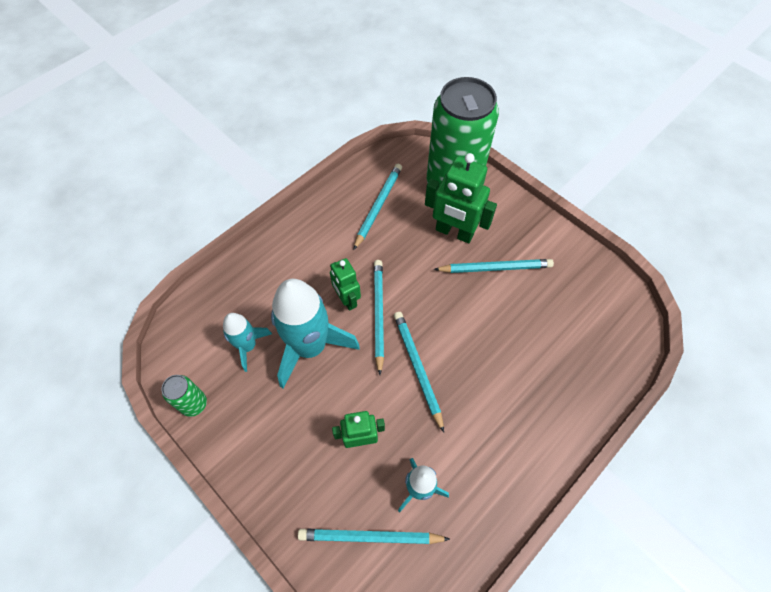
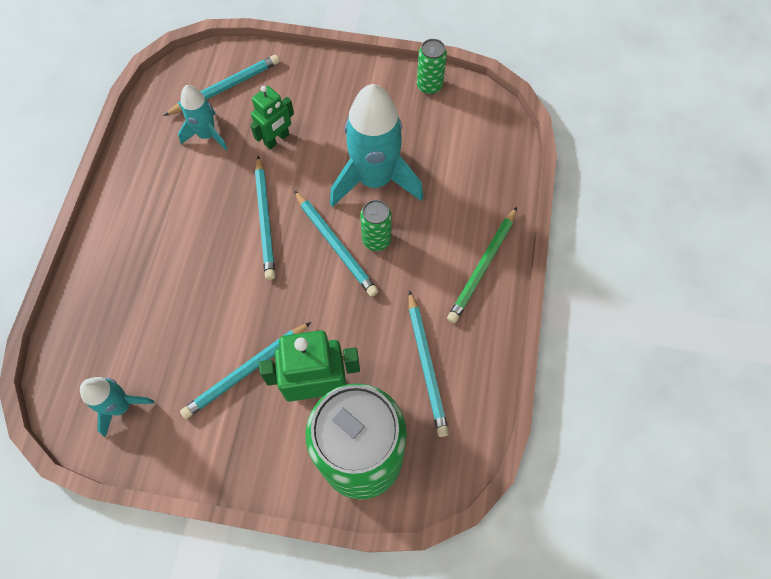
camera: 145 degrees right, 5 degrees up
(247, 346) = (429, 148): turquoise rocket -> turquoise rocket (121, 406)
(293, 238) = (482, 266): none -> green pencil
(347, 299) = (376, 240): green robot -> green can
(417, 368) = (265, 220): turquoise pencil -> turquoise pencil turned 45 degrees clockwise

